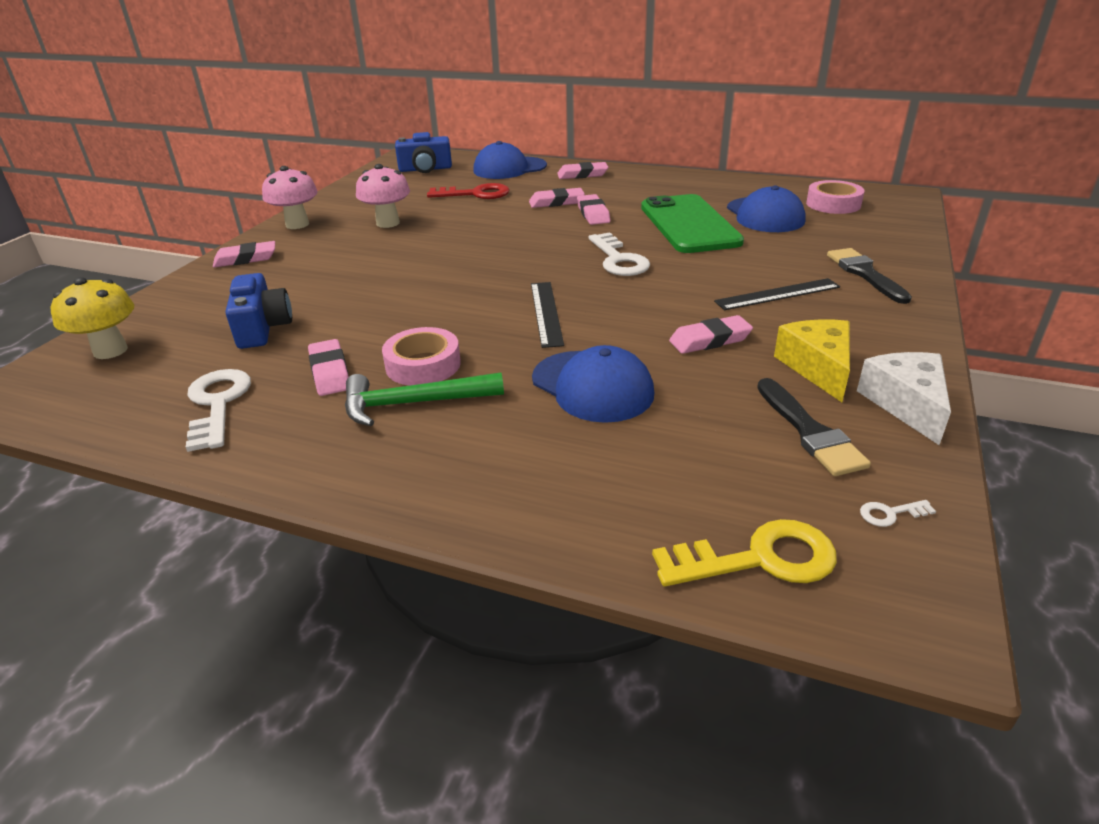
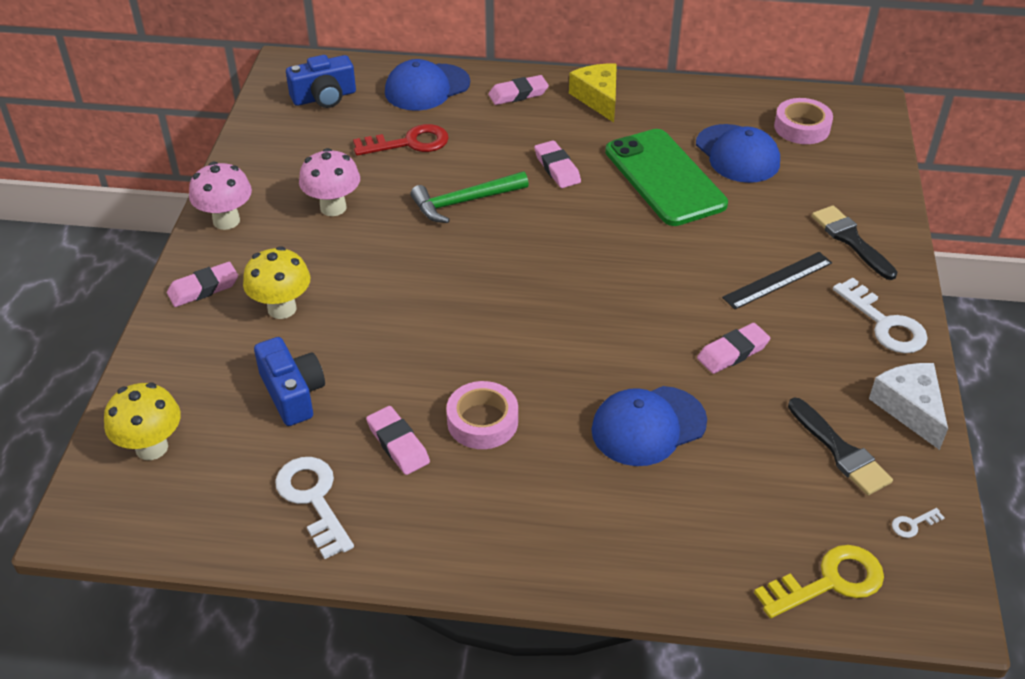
camera: 15 degrees left, 10 degrees up
(298, 275) = (282, 309): none -> yellow mushroom
(413, 403) = (498, 471): green hammer -> green hammer (464, 202)
(546, 313) = (569, 334): black ruler -> none
(556, 202) = (509, 150): pink eraser -> none
(592, 386) = (648, 426): blue cap -> blue cap turned 120 degrees clockwise
(618, 260) = (611, 244): white key -> white key (884, 323)
(818, 367) = (832, 374): yellow cheese -> yellow cheese (598, 98)

